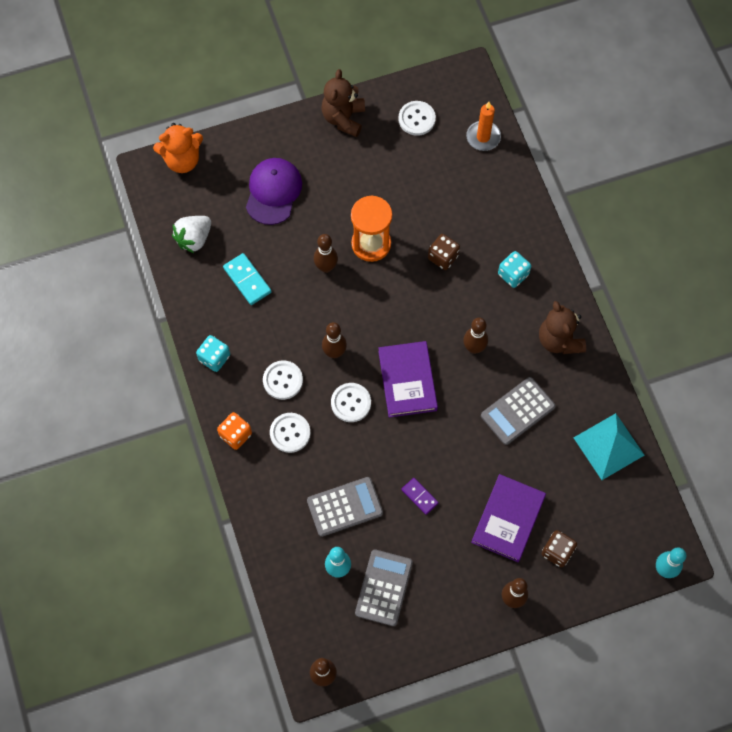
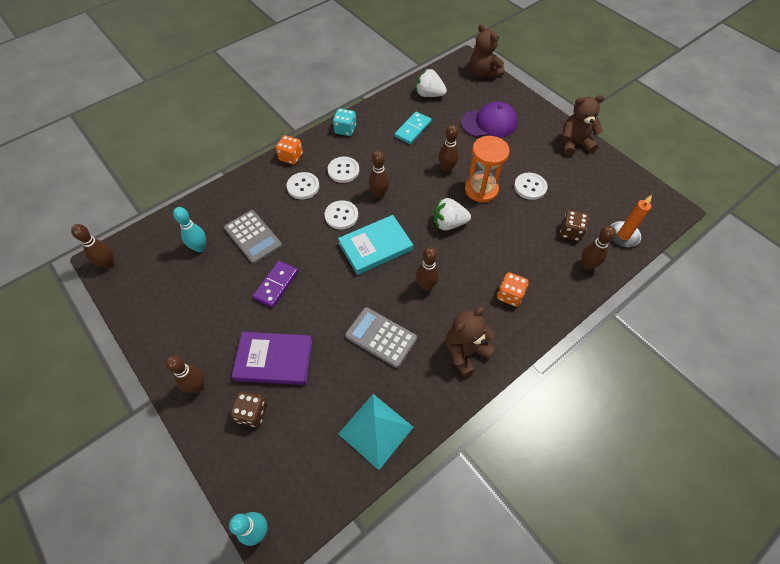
camera: 70 degrees right, 10 degrees down
(182, 160) = (483, 73): orange teddy bear -> brown teddy bear
(384, 587) = (189, 283): grey calculator -> none
(404, 295) = (449, 223): none -> white strawberry
(407, 381) = (375, 247): purple book -> turquoise book
(416, 119) = (606, 187): white button -> white button (530, 187)
(419, 496) = (276, 285): purple domino -> purple domino, size x1.50
(443, 257) = (497, 239): brown dice -> brown dice (570, 232)
(505, 188) = (587, 265): none -> brown bowling pin
(513, 274) = (510, 295): turquoise dice -> orange dice

